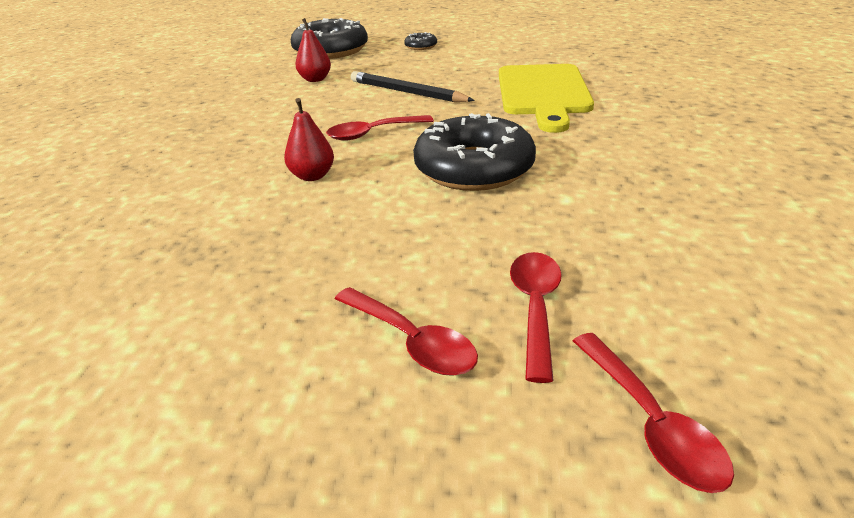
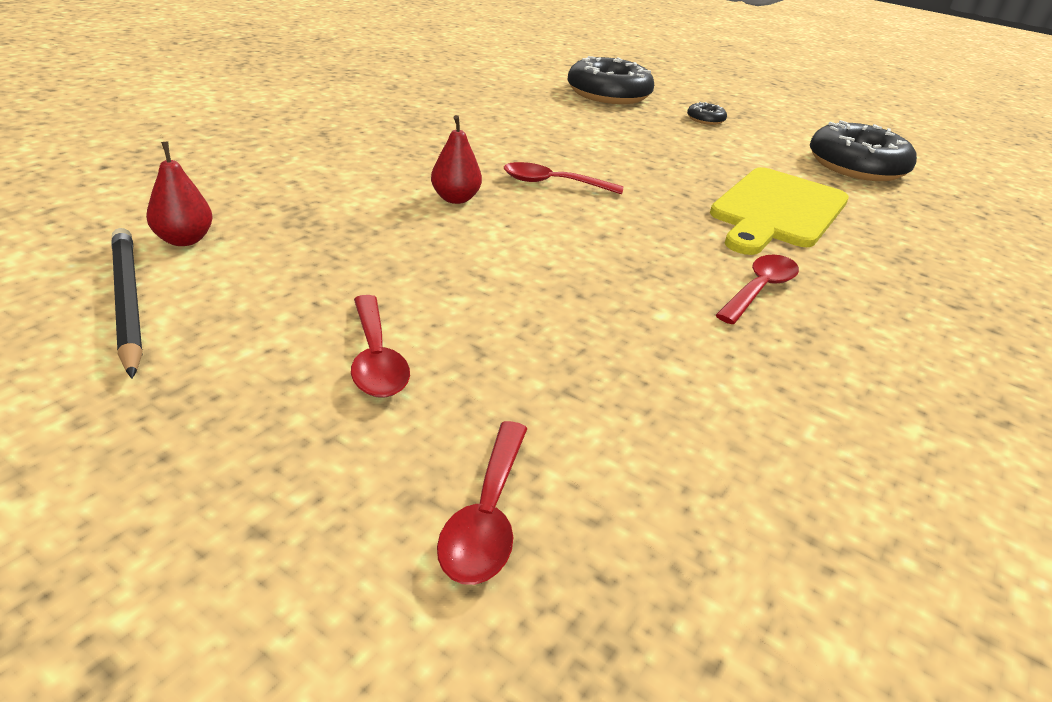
camera: 25 degrees right, 0 degrees up
(315, 79) = (560, 116): red pear -> red pear (184, 240)
(407, 92) = (633, 158): black pencil -> black pencil (127, 302)
(474, 168) = (607, 251): black donut -> black donut (856, 166)
(535, 308) = (508, 385): red spoon -> red spoon (759, 289)

